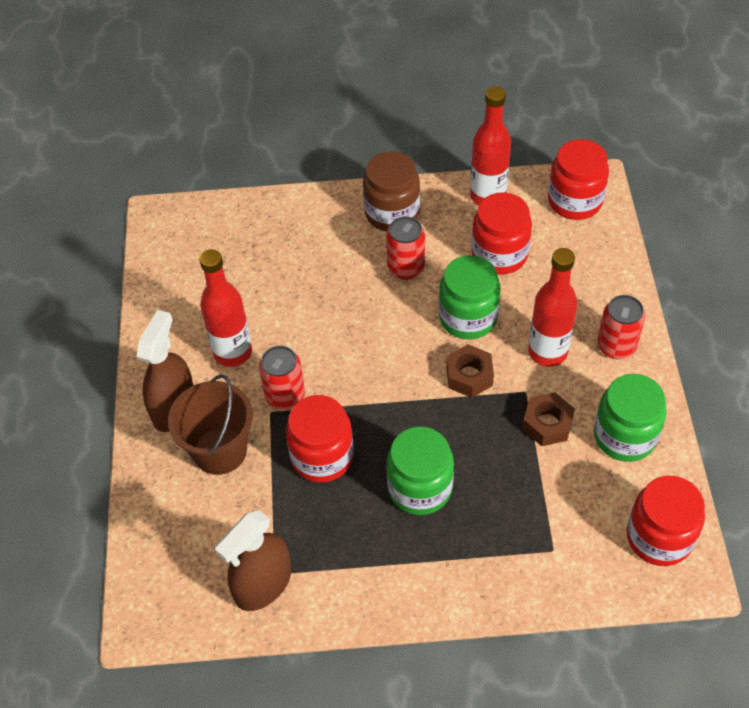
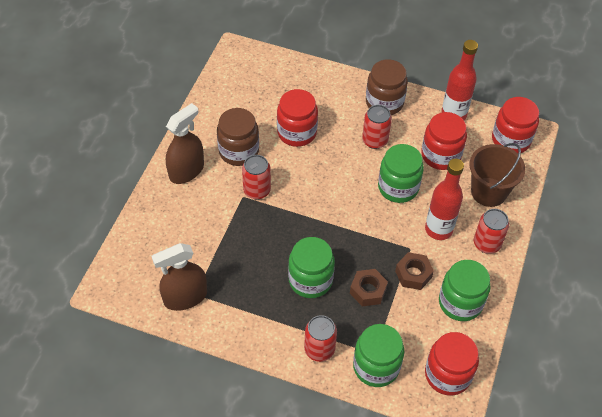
camera: 20 degrees right, 0 degrees up
(220, 450) = (200, 207): brown bucket -> brown bucket (488, 192)
(232, 352) = (239, 151): red bottle -> brown jar
(322, 456) = (260, 236): red jar -> red jar (297, 132)
(469, 376) = (379, 224): brown nut -> brown nut (368, 291)
(480, 577) = (319, 349): none -> red can
(565, 567) = (376, 366): none -> green jar

